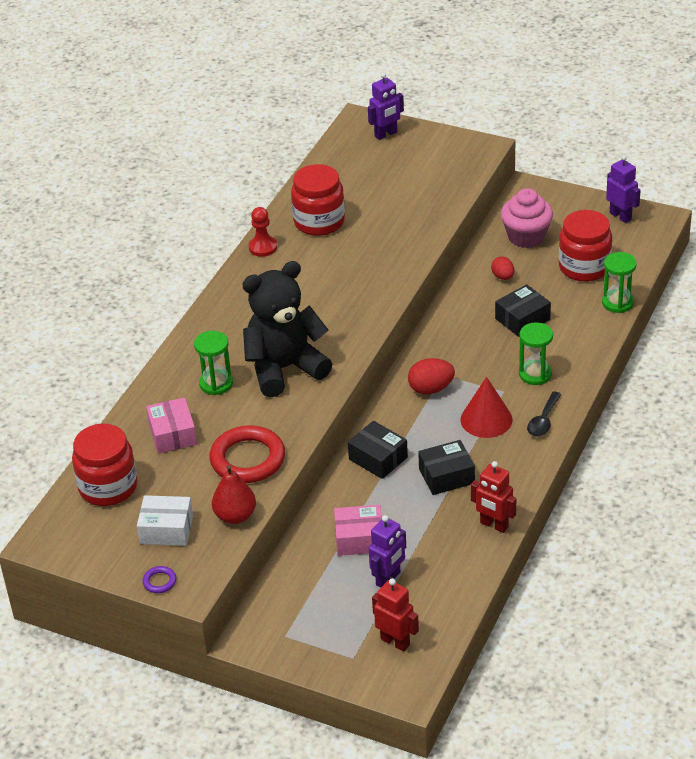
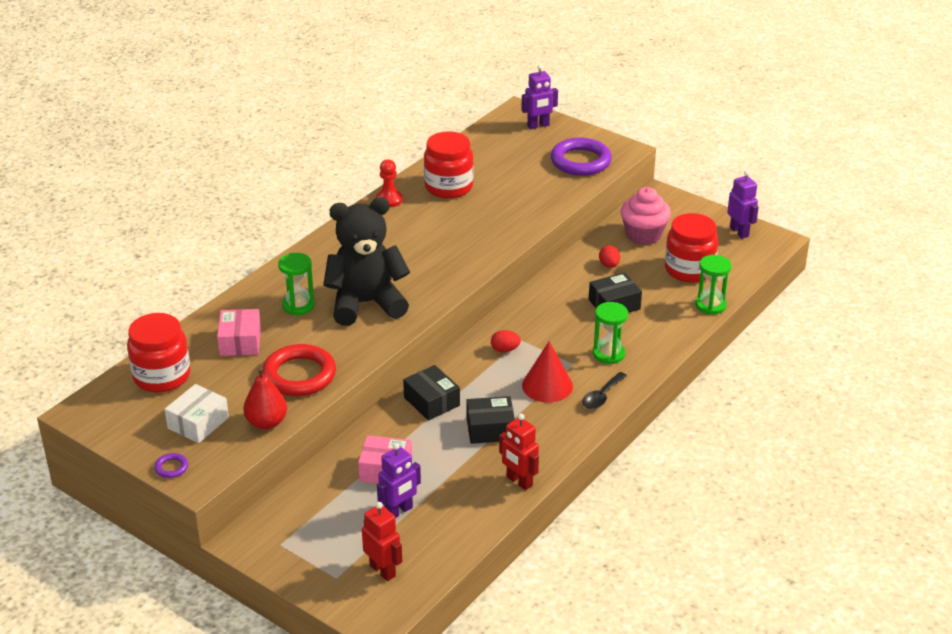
camera: 10 degrees right, 5 degrees down
(166, 529) = (198, 423): white box -> white box turned 75 degrees counterclockwise
(431, 389) = (505, 350): red egg -> red egg, size x0.65
(444, 168) = (580, 161): none -> purple ring

